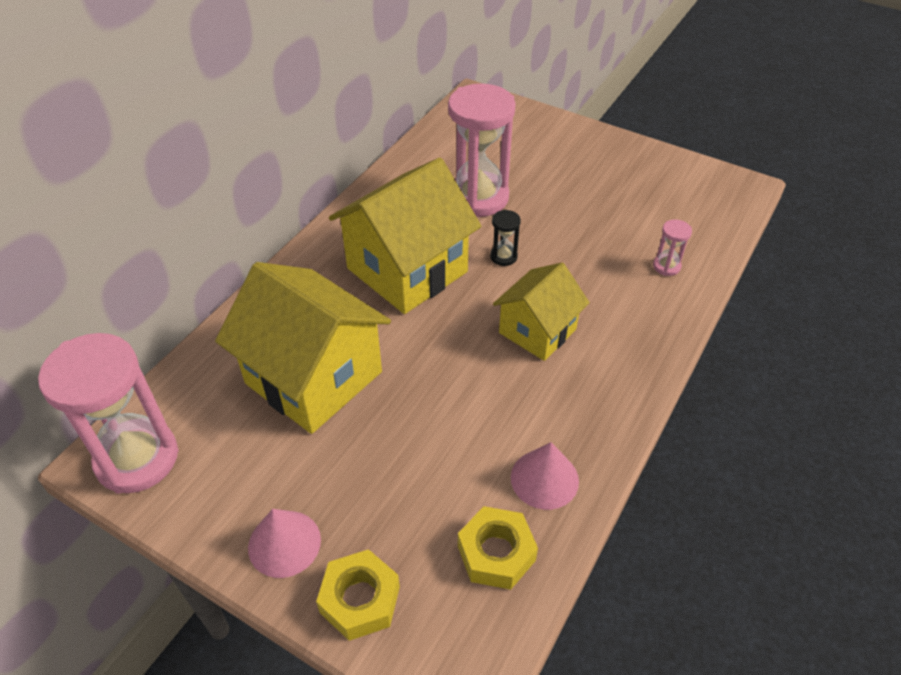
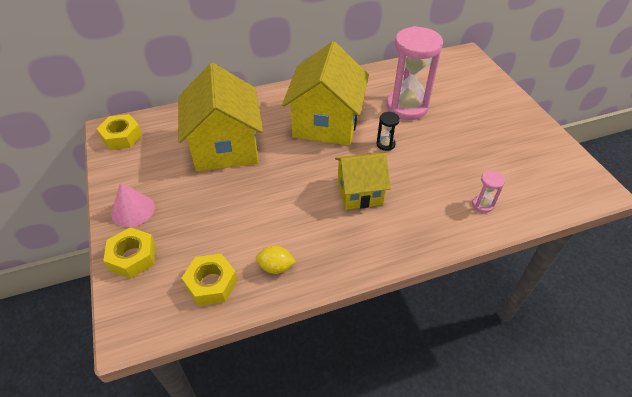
camera: 40 degrees right, 0 degrees up
(137, 458) = (122, 137): pink hourglass -> yellow nut
(407, 270) = (326, 123): yellow house -> yellow house turned 75 degrees counterclockwise
(544, 479) = (276, 267): pink cone -> yellow lemon

